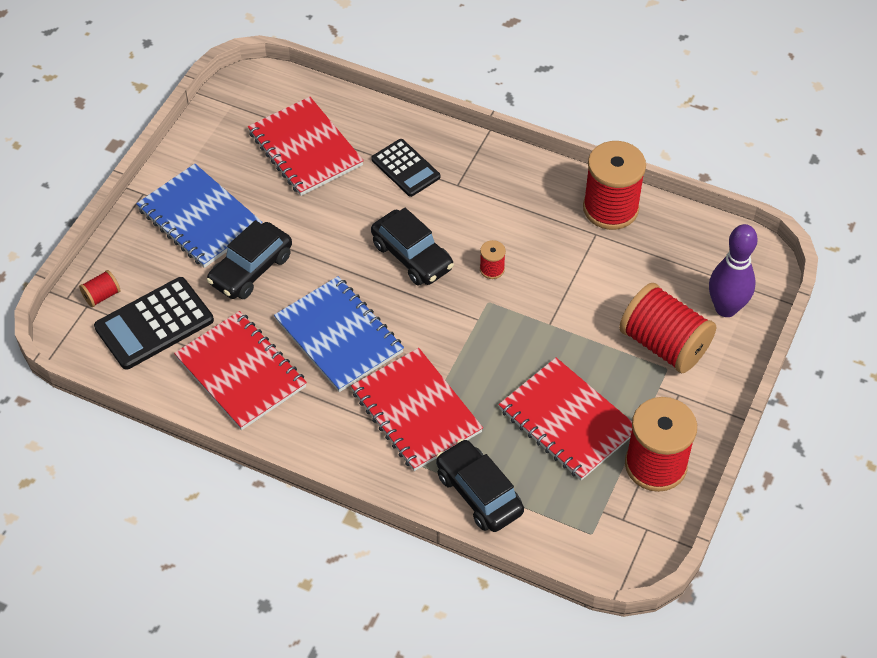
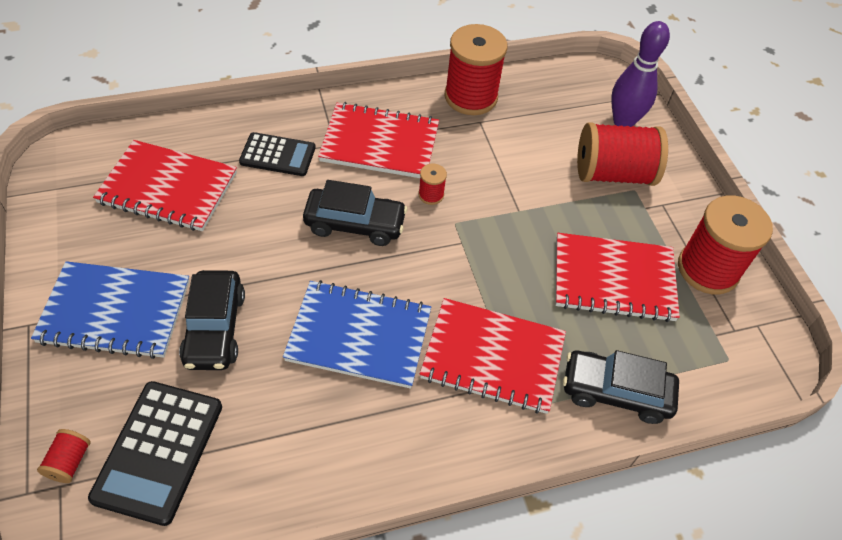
camera: 45 degrees left, 0 degrees up
(241, 372) = (298, 437): red notebook -> red notebook (380, 143)

